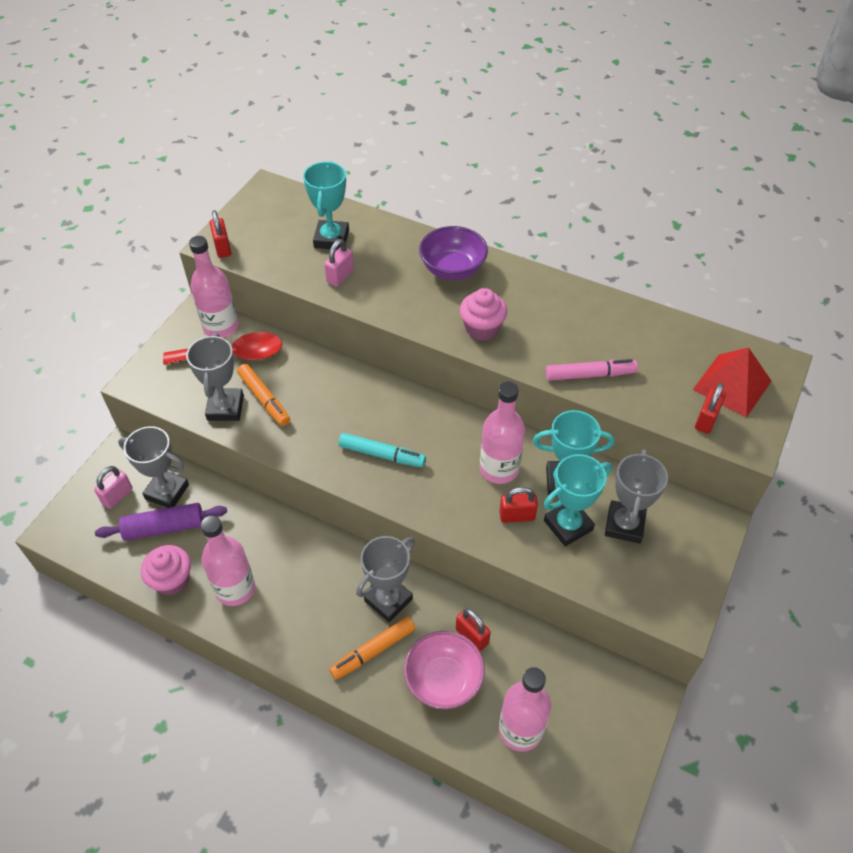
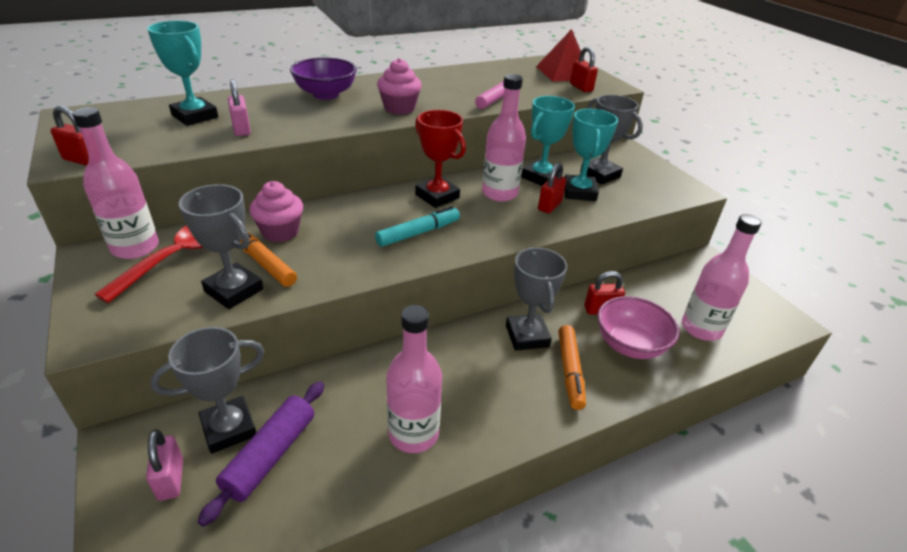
camera: 55 degrees left, 15 degrees down
(172, 580) = (345, 484): pink cupcake -> pink cupcake (280, 232)
(264, 399) = (264, 263): orange marker -> orange marker turned 135 degrees counterclockwise
(447, 431) = (437, 196): none -> red trophy

